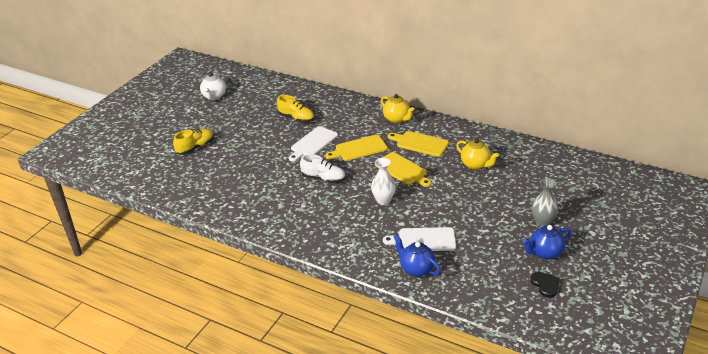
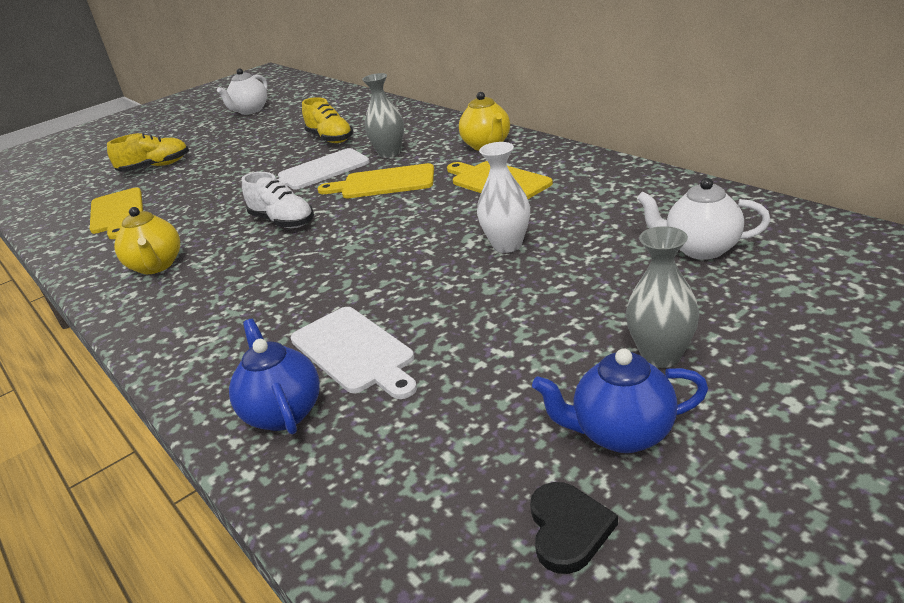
camera: 25 degrees right, 5 degrees down
(344, 127) = (389, 153): none -> grey vase
(383, 200) = (346, 267): white vase -> white vase (507, 245)
(402, 170) = (428, 219): yellow cutting board -> yellow cutting board (117, 213)
(424, 240) = (355, 352): white cutting board -> white cutting board turned 150 degrees counterclockwise
(475, 165) = (579, 223): yellow teapot -> yellow teapot (156, 266)
(533, 173) = (700, 249): none -> white teapot

